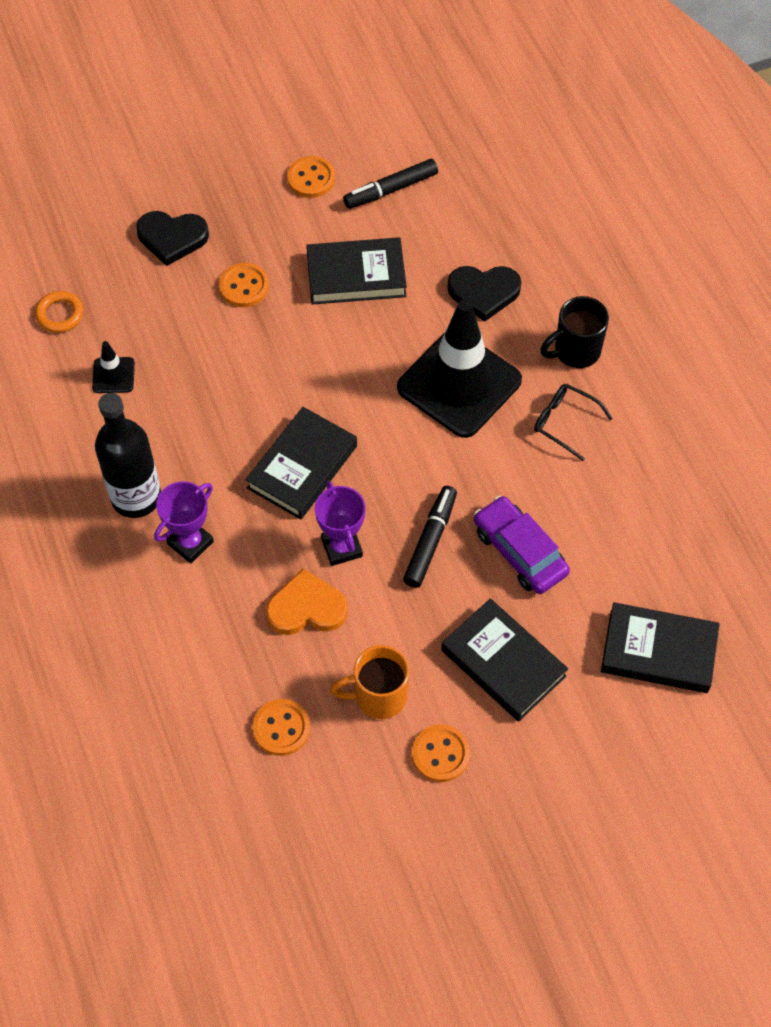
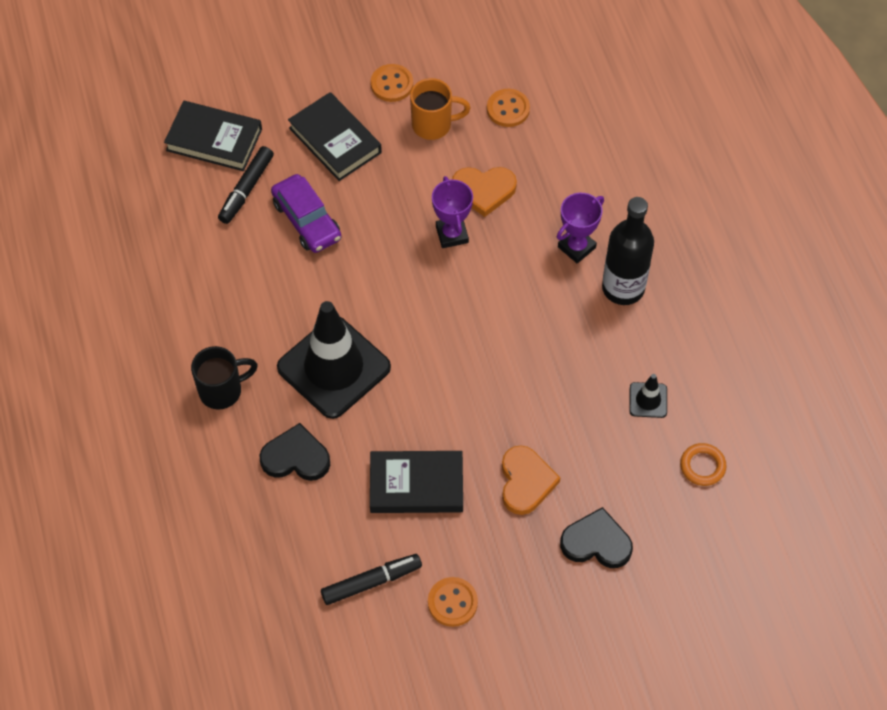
camera: 175 degrees left, 0 degrees up
(244, 286) = (525, 482): orange button -> orange heart
(302, 467) = (480, 303): black book -> none
(430, 540) = (378, 234): black marker -> black marker (246, 189)
(565, 423) = (246, 324): black glasses -> none

